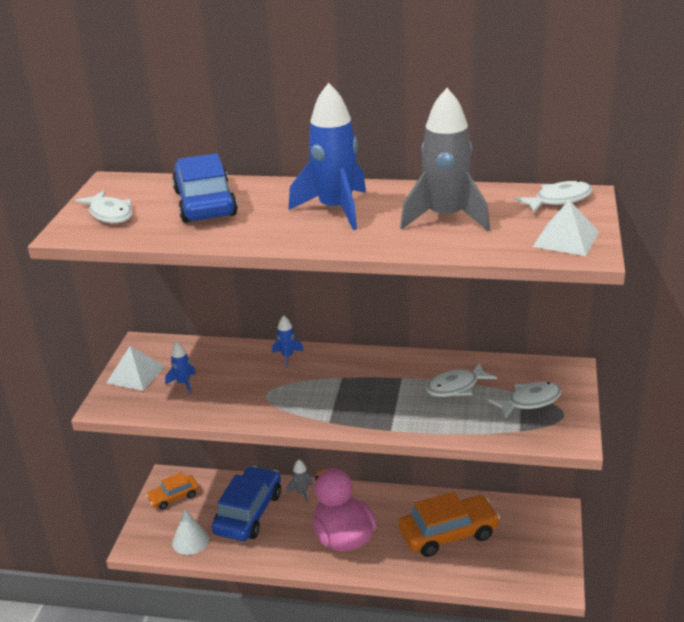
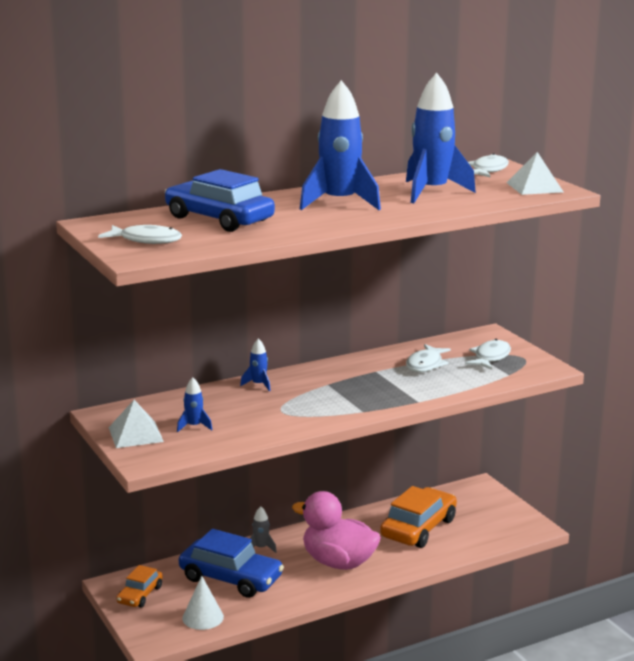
camera: 40 degrees left, 10 degrees down
(248, 513) = (230, 578): blue car -> blue car turned 135 degrees clockwise
(445, 218) = (431, 192): grey rocket -> blue rocket

